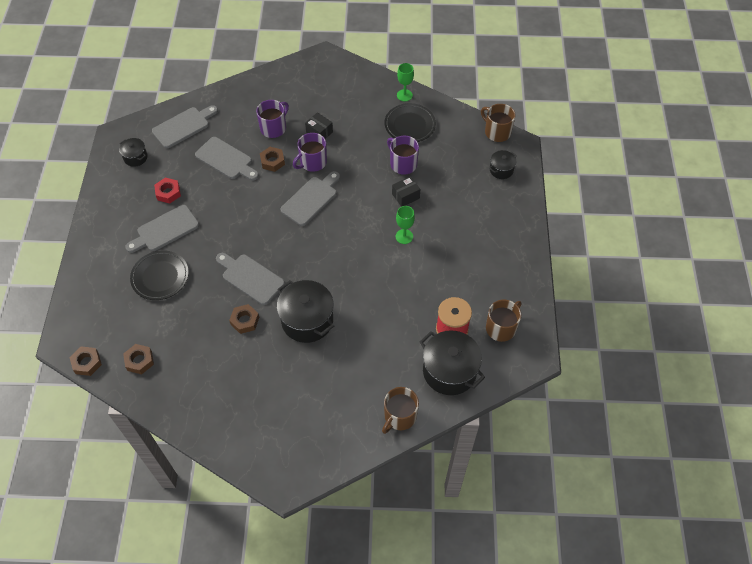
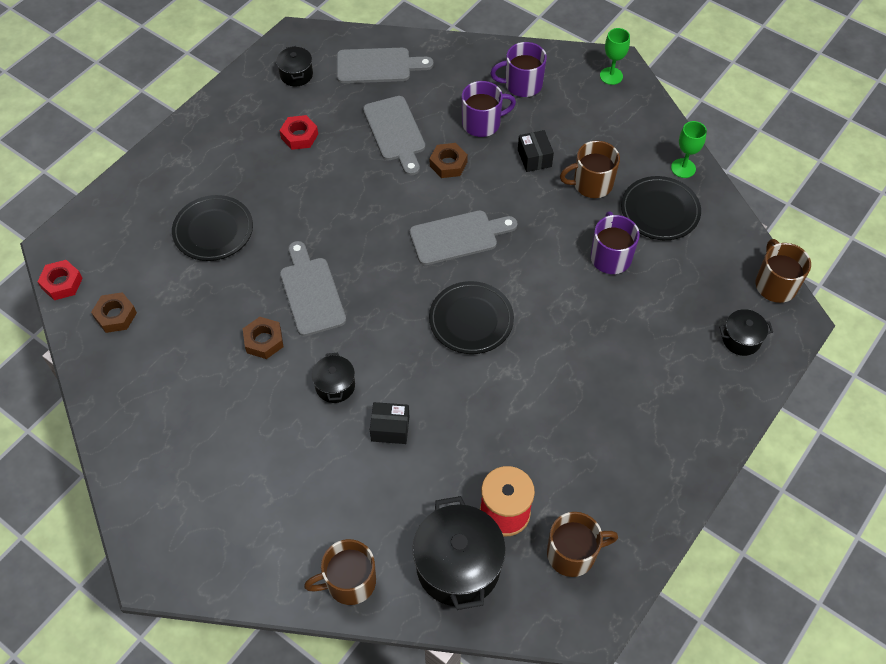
camera: 35 degrees right, 0 degrees up
(87, 363) = (62, 283): brown nut -> red nut
(165, 230) = (261, 178): grey cutting board -> none
(307, 320) = (335, 386): black pot -> black pot, size x0.52
(312, 162) = (496, 191): purple mug -> purple mug (522, 84)
(354, 240) = (471, 320): none -> black plate
(362, 130) = (591, 184): none -> brown mug
(404, 236) = (538, 352): green goblet -> green goblet (611, 76)
(405, 196) = (581, 301): black box -> black box (390, 428)

